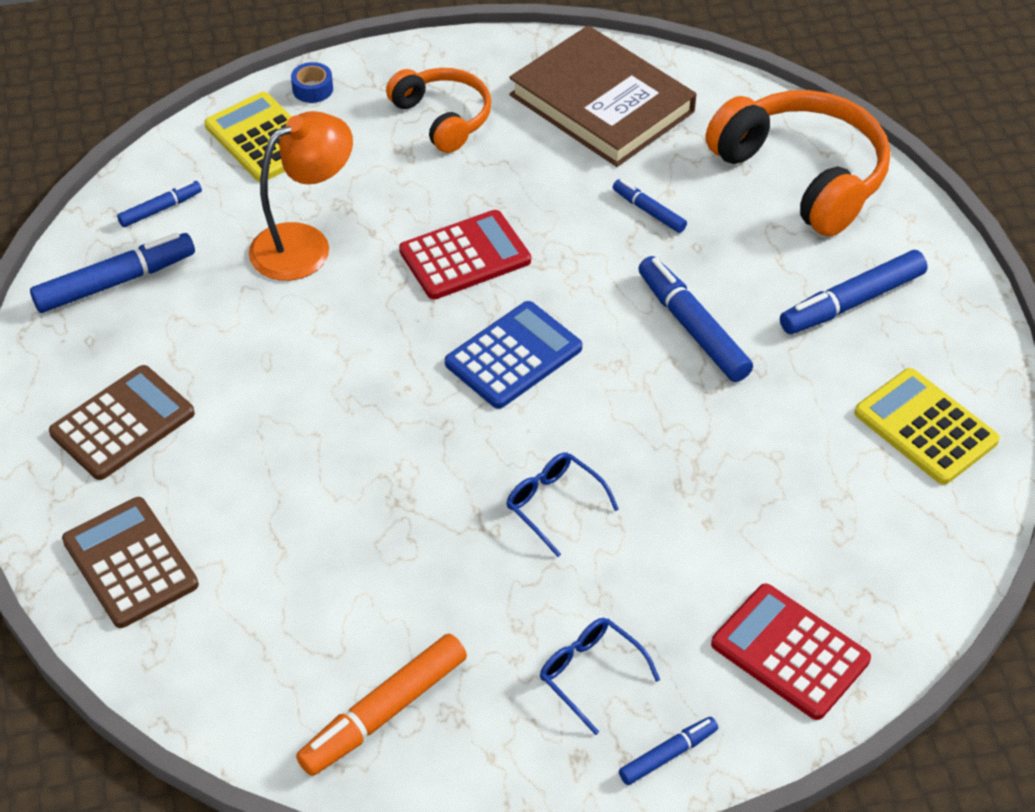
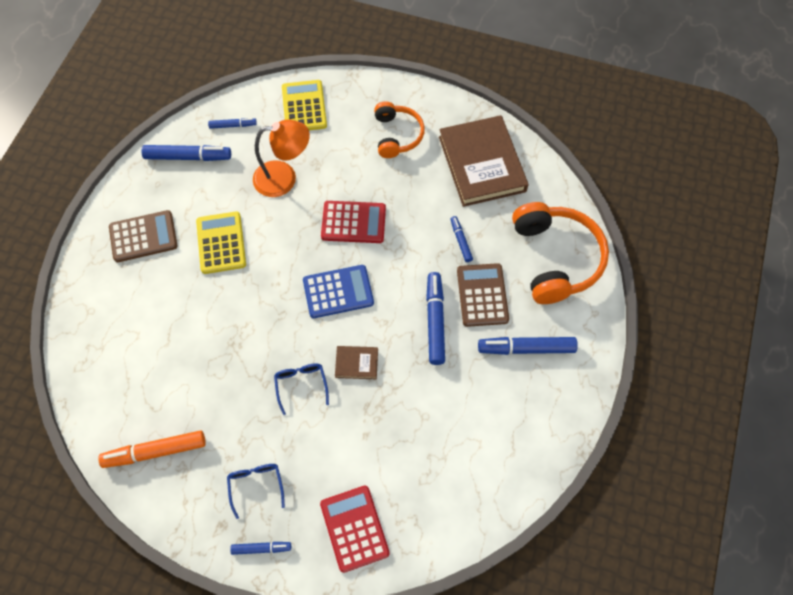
camera: 30 degrees right, 15 degrees up
(130, 563) = (101, 312): brown calculator -> brown calculator (482, 295)
(312, 89) = (346, 88): blue tape -> none
(618, 435) = (356, 363): none -> brown book
(925, 427) = (511, 442): yellow calculator -> yellow calculator (221, 243)

